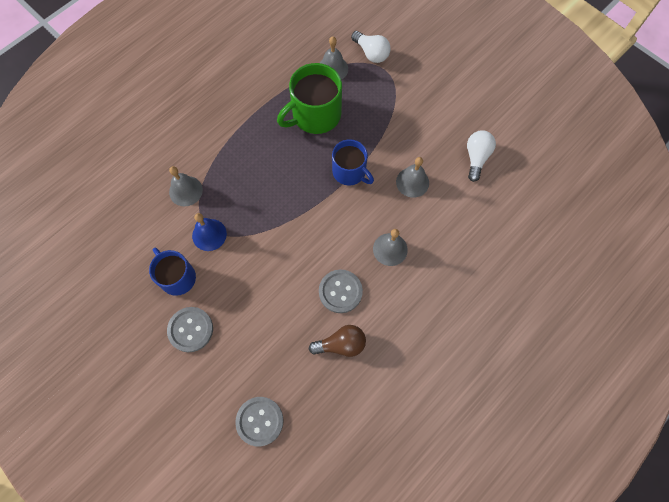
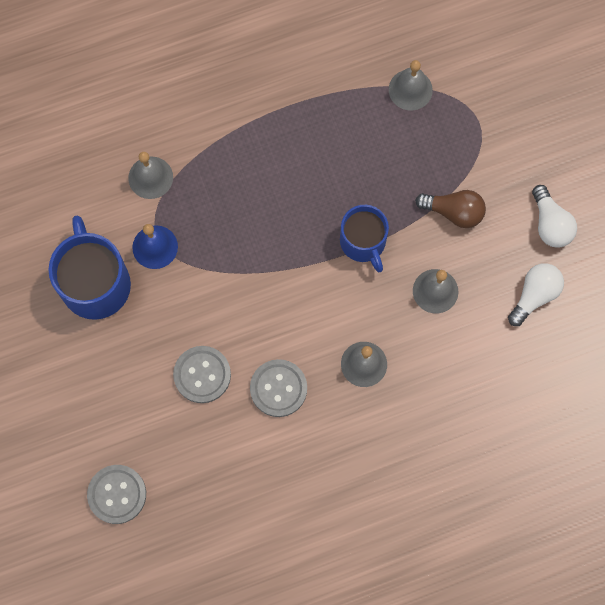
camera: 25 degrees right, 5 degrees up
(177, 277) = (95, 283): blue mug -> blue mug, size x1.51
(190, 329) = (84, 353): grey button -> grey button (202, 375)
(315, 115) = (356, 145): green mug -> none
(341, 344) = (249, 451): brown light bulb -> brown light bulb (454, 212)
(371, 53) = (472, 89): white light bulb -> white light bulb (550, 224)

